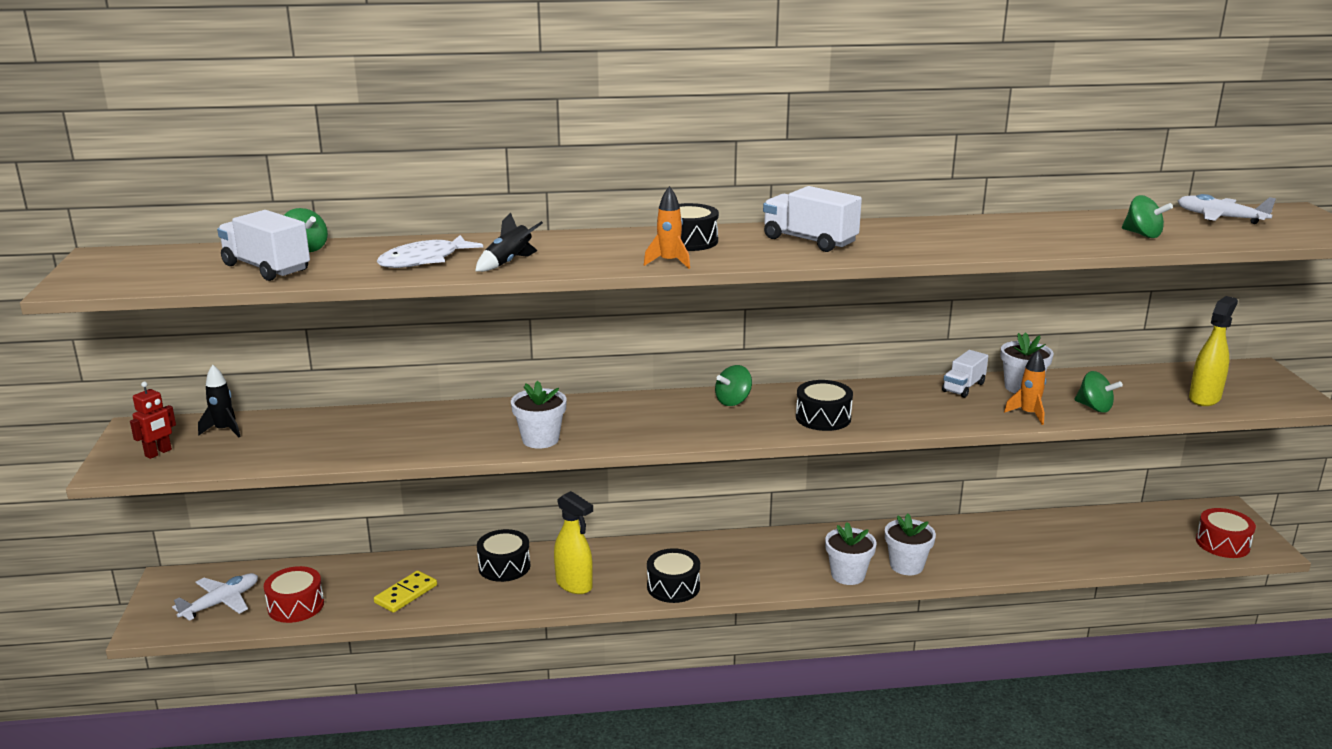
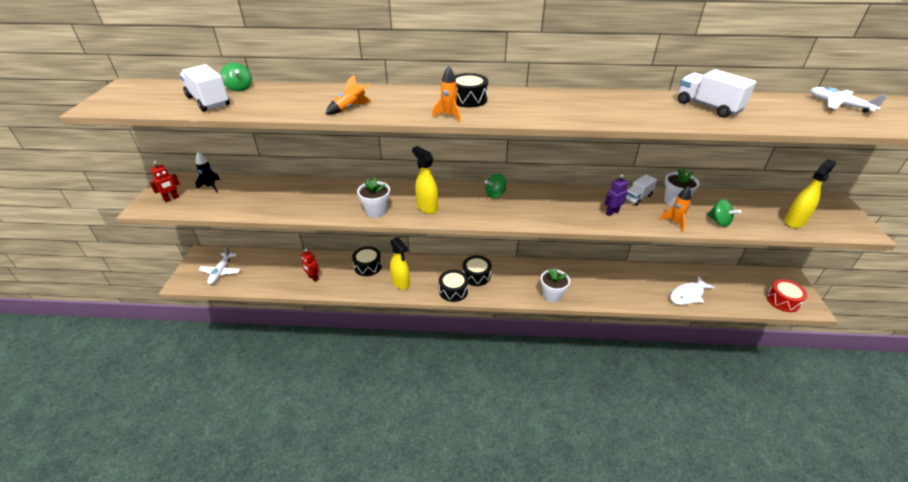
camera: 10 degrees right, 15 degrees up
(221, 603) = (221, 272): white plane -> white plane turned 135 degrees clockwise
(296, 606) = (256, 278): red drum -> none
(406, 594) = (313, 278): yellow domino -> red robot
(424, 260) = (301, 102): white fish -> white fish (688, 295)
(508, 262) = (350, 108): black rocket -> orange rocket
(625, 427) = (427, 207): none -> yellow spray bottle
(809, 241) = (546, 104): white truck -> white truck (708, 107)
(823, 418) = (545, 212): black drum -> black drum (476, 276)
(906, 566) = (587, 293): white flower pot -> none
(928, 409) = (612, 212): none -> purple robot
(1142, 235) = (779, 116): green spinning top -> none

